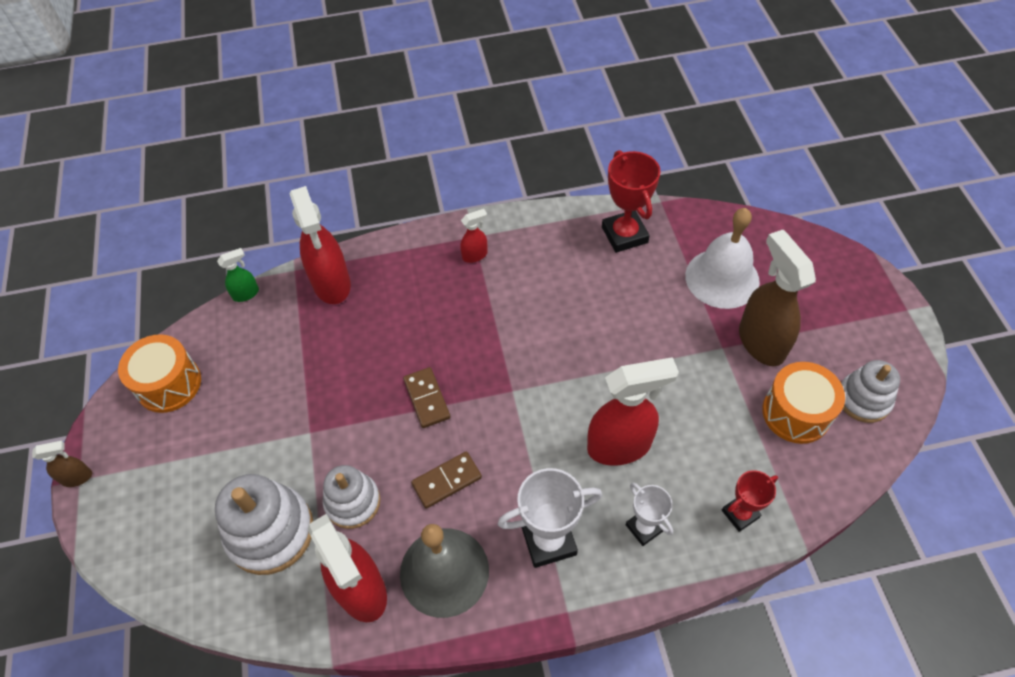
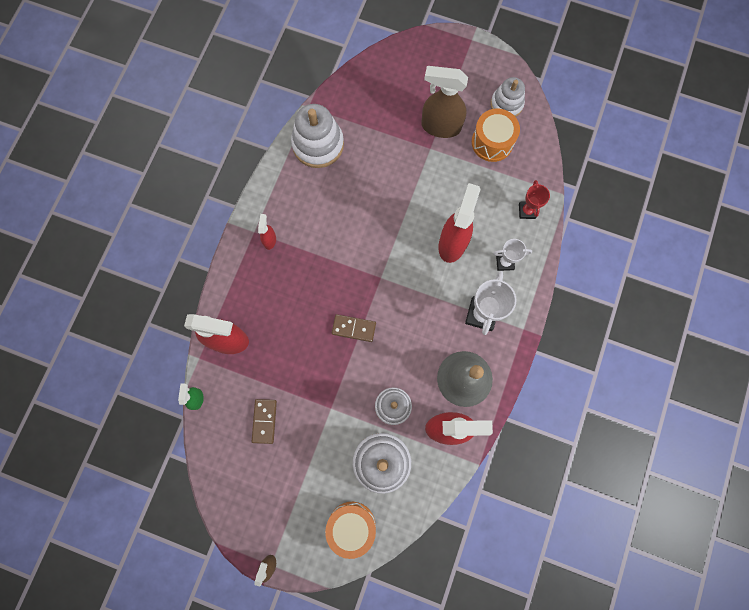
camera: 60 degrees left, 20 degrees up
(169, 384) = (236, 480): orange drum -> orange drum (351, 526)
(446, 481) = (413, 347): brown domino -> brown domino (264, 421)
(624, 235) = (318, 144): red trophy -> white stacking toy
(722, 278) = (386, 114): white bell -> none

